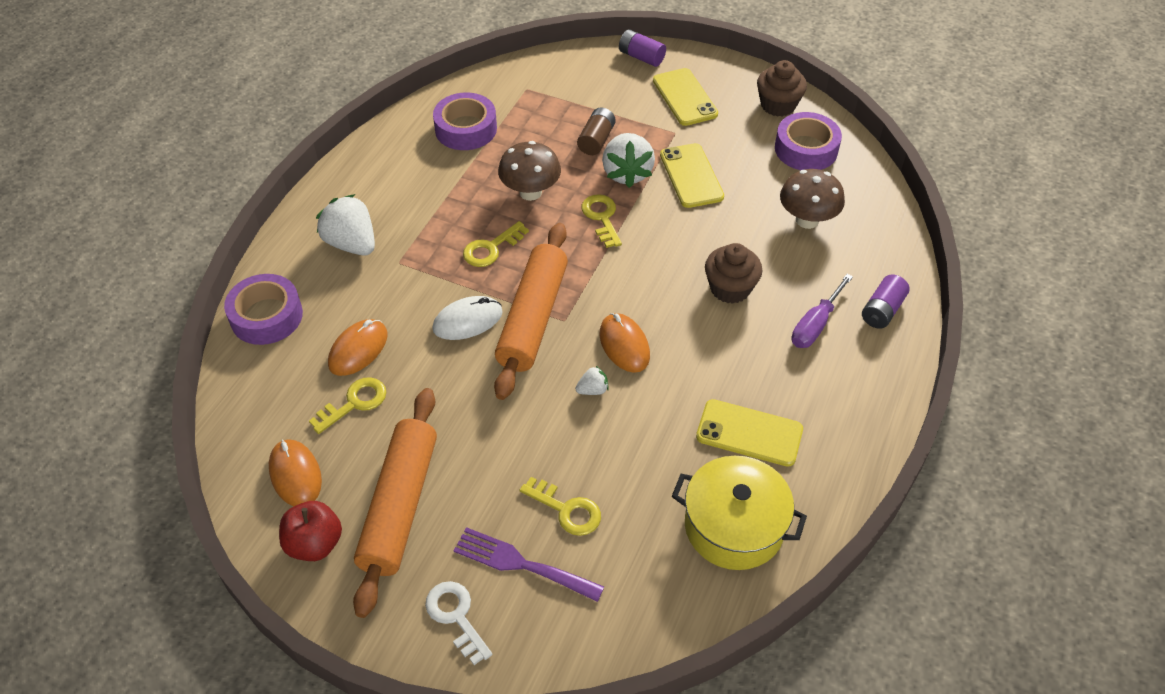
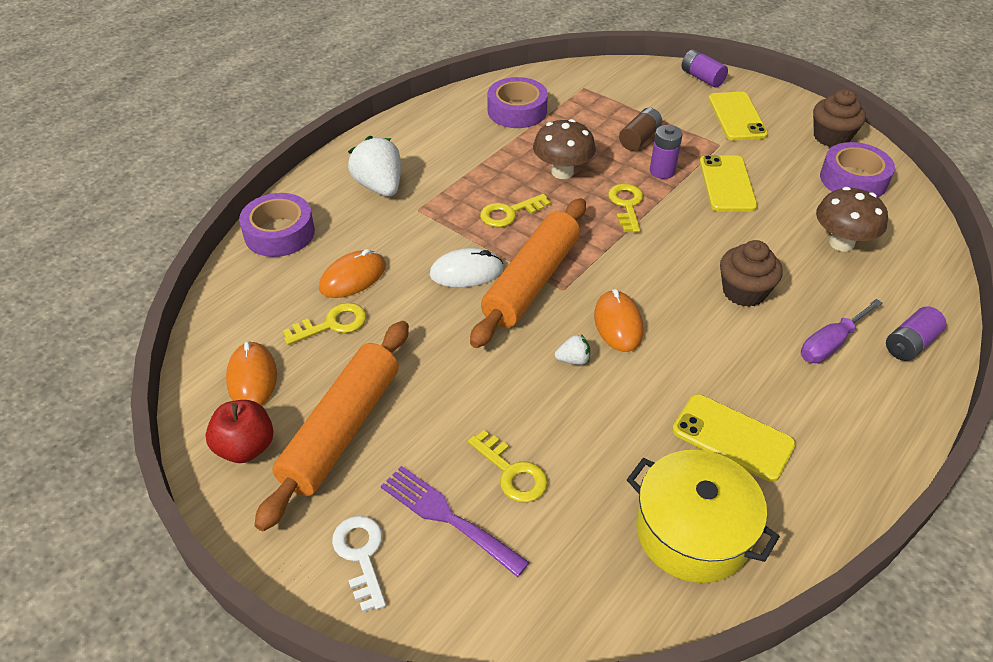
camera: 15 degrees right, 5 degrees down
(627, 173) = (662, 171): white strawberry -> purple battery

